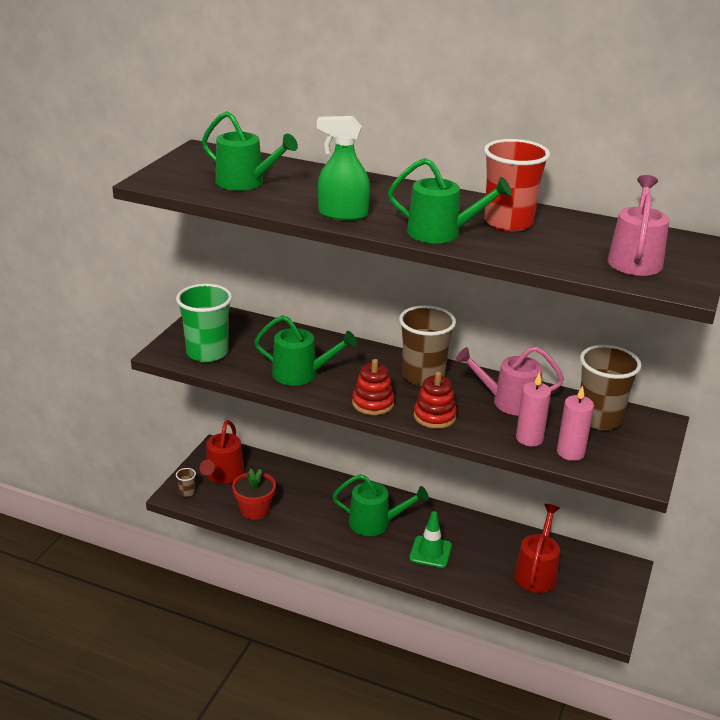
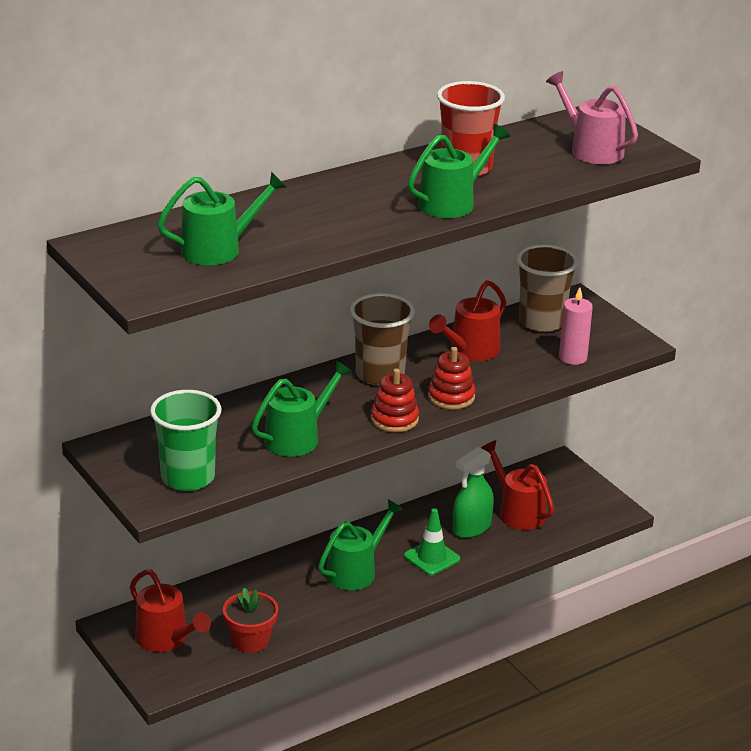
camera: 55 degrees left, 0 degrees up
(187, 492) = (167, 677): brown cup -> none
(343, 214) = (358, 229): green spray bottle -> green spray bottle (471, 527)
(509, 402) = (470, 351): pink watering can -> red watering can
(529, 438) = (533, 367): pink candle -> none

